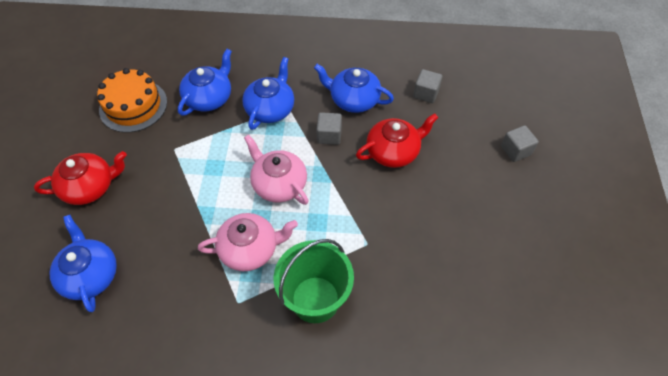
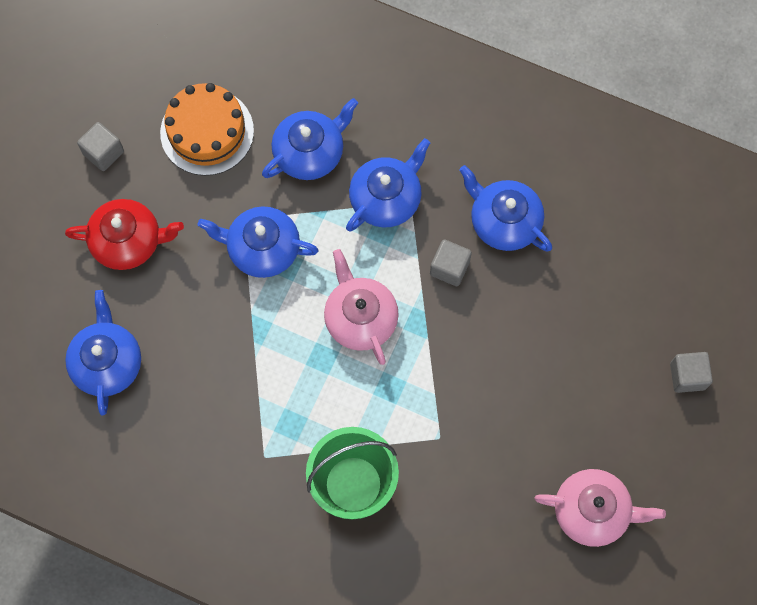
camera: 20 degrees right, 15 degrees up
(193, 162) = (262, 248): none -> blue teapot
(250, 249) = (298, 395): pink teapot -> pink teapot (592, 511)
(393, 151) = (524, 321): red teapot -> none
(426, 93) = (607, 245): grey cube -> grey cube (103, 152)

